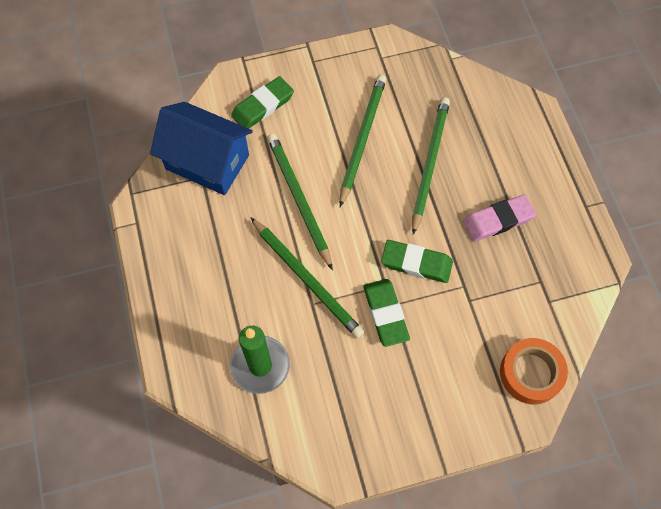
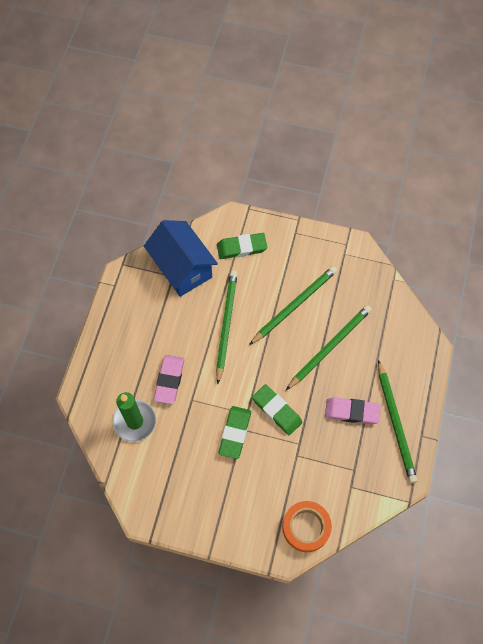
camera: 30 degrees right, 0 degrees up
(272, 296) = (169, 380): none -> pink eraser
(306, 279) = (198, 381): green pencil -> green pencil (395, 422)

